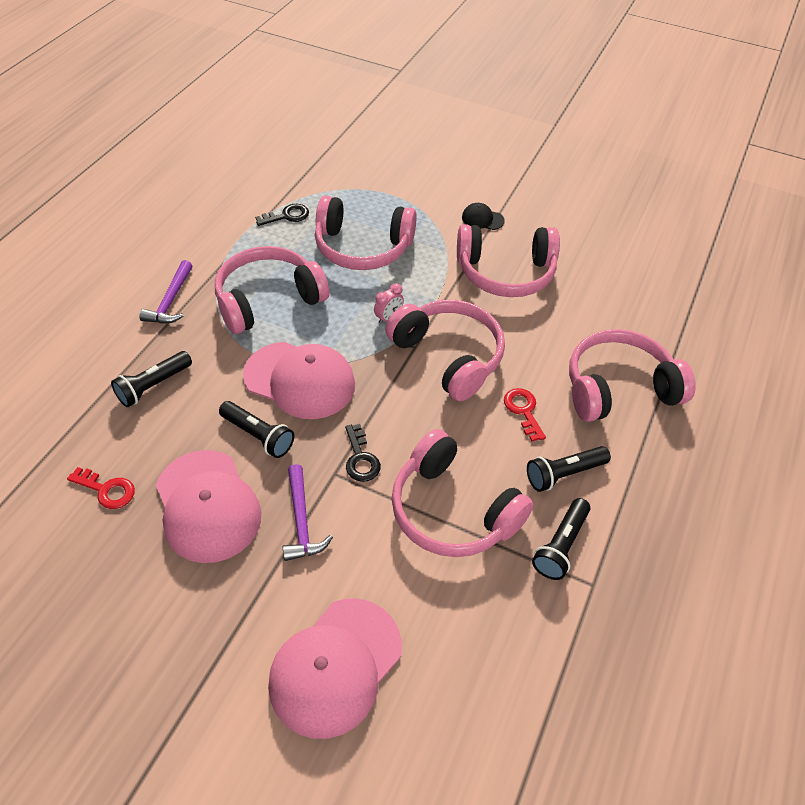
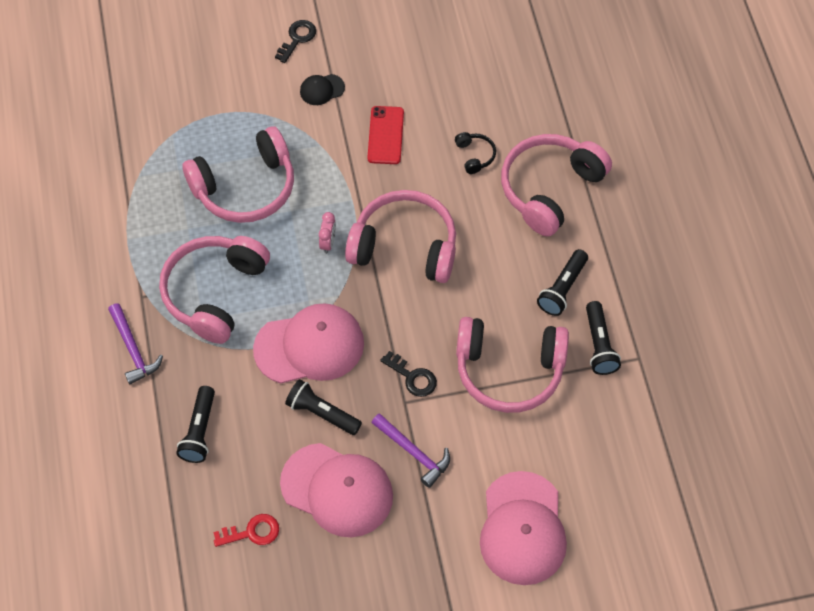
camera: 35 degrees left, 10 degrees up
(258, 436) = (322, 413): black flashlight -> black flashlight turned 150 degrees counterclockwise
(287, 216) = (148, 198): black key -> black key (297, 38)
(505, 273) = (385, 135): pink headphones -> red phone
(523, 411) = (497, 256): red key -> none
(570, 326) = (475, 155): none -> black headphones

